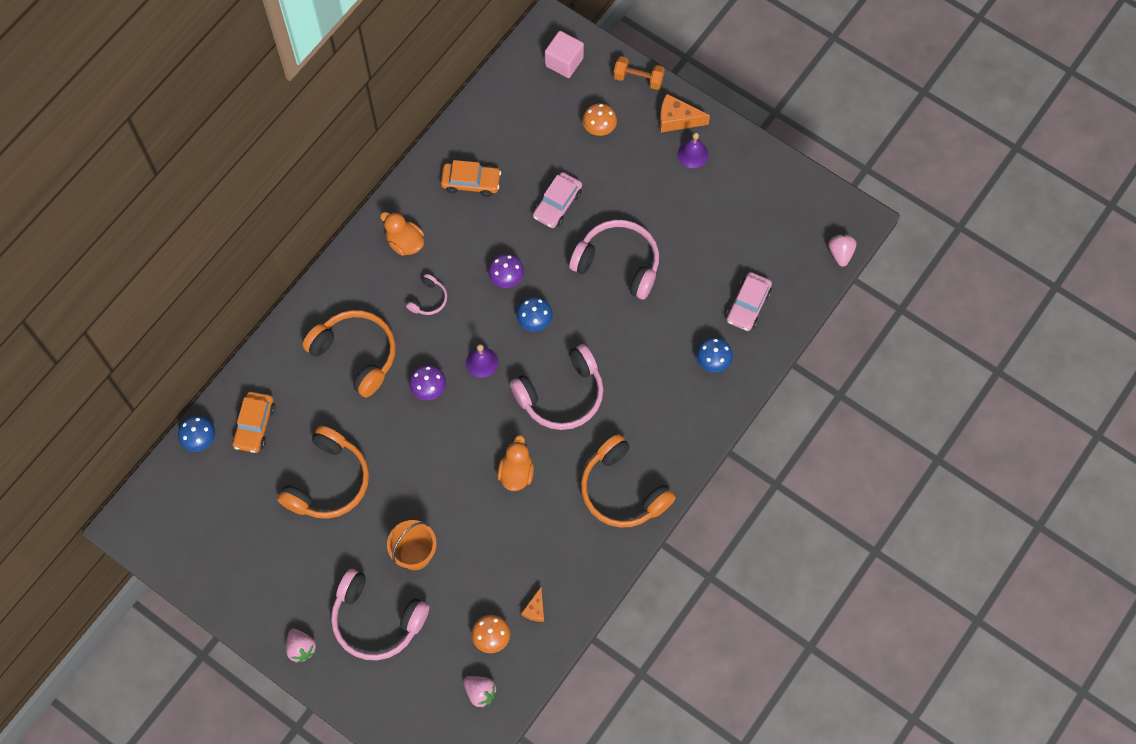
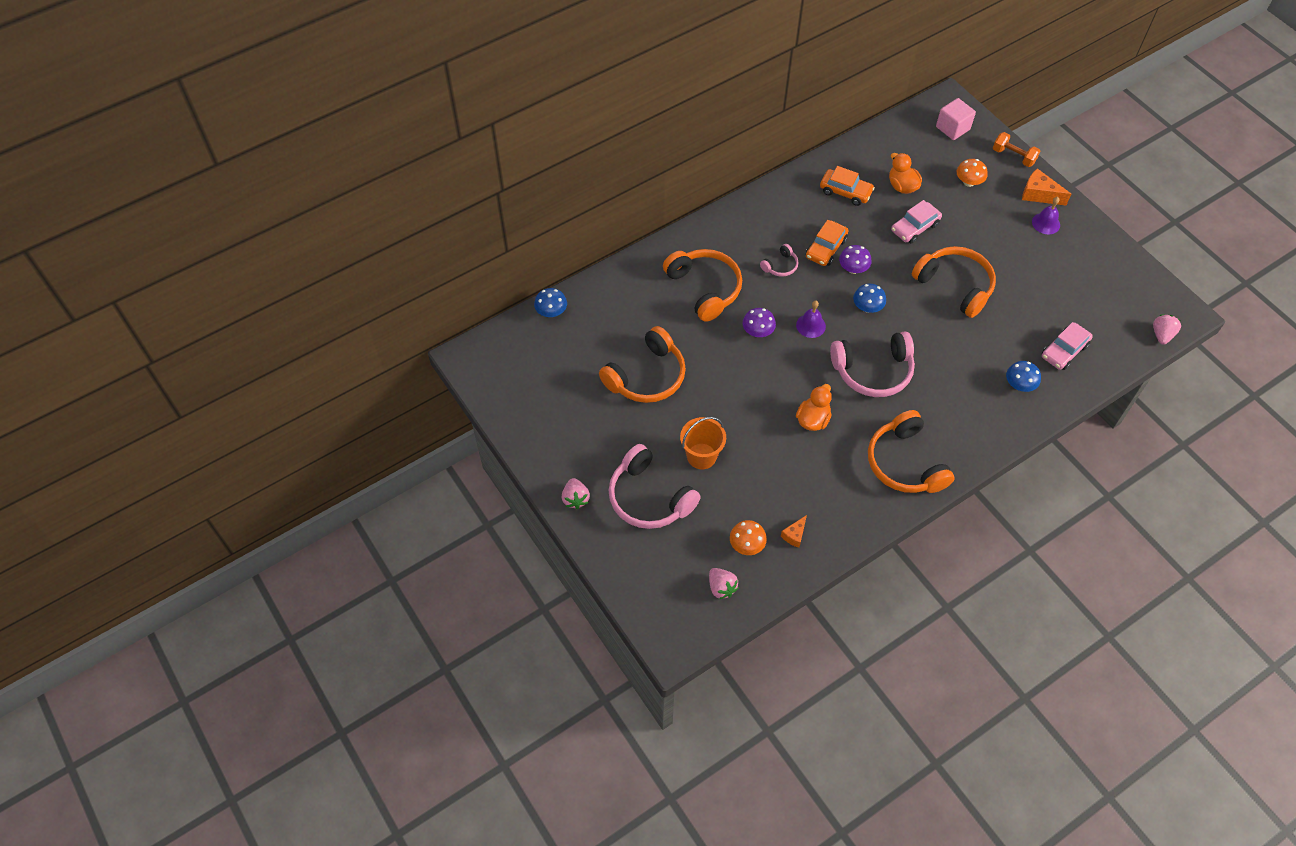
camera: 20 degrees right, 10 degrees down
(254, 425) = (600, 315): orange car -> orange car (826, 248)
(405, 242) = (775, 219): orange duck -> orange duck (902, 186)
(618, 263) = (955, 285): pink headphones -> orange headphones

